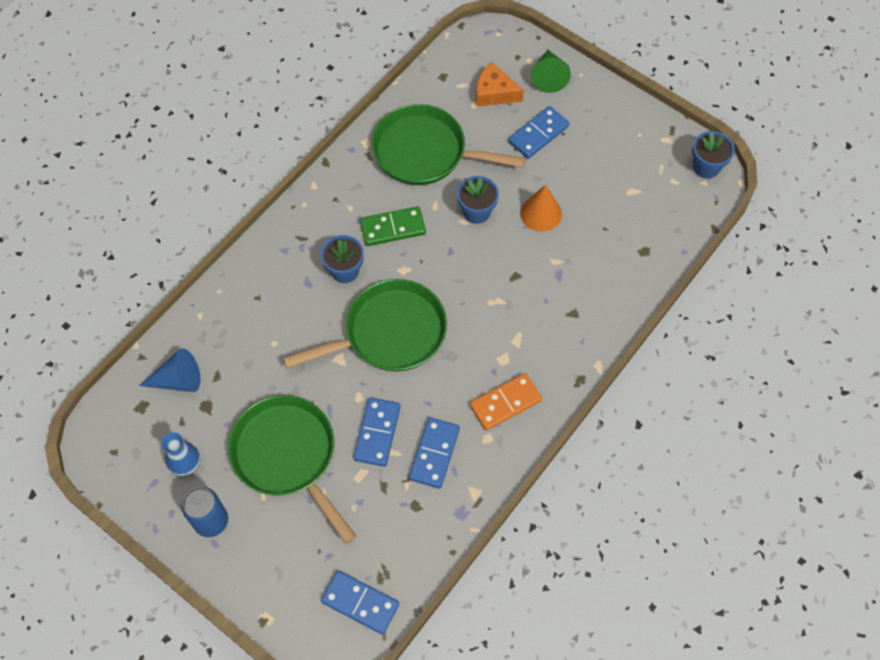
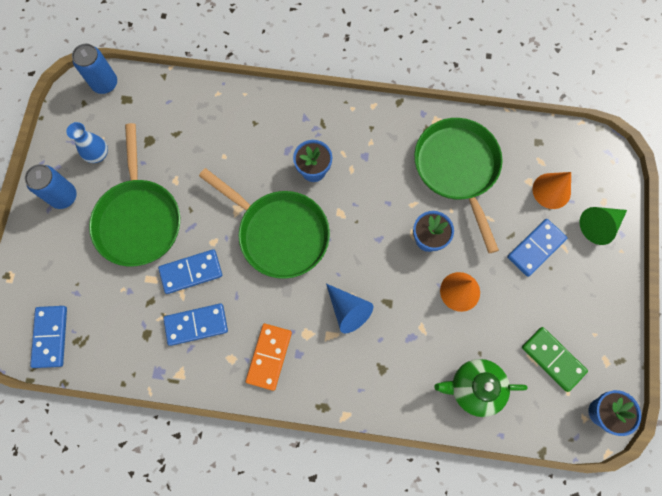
camera: 60 degrees right, 10 degrees up
(107, 419) = (105, 83): none -> blue can
(178, 380) = (159, 110): blue cone -> blue cone (348, 310)
(288, 456) = (139, 219): green pan -> green pan turned 150 degrees clockwise
(393, 228) = (372, 184): green domino -> green domino (552, 359)
(494, 93) = (551, 191): orange cheese -> orange cone
(505, 403) = (269, 357): orange domino -> orange domino turned 75 degrees clockwise
(538, 134) = (535, 248): blue domino -> blue domino turned 60 degrees counterclockwise
(632, 249) = (474, 388): none -> green teapot

